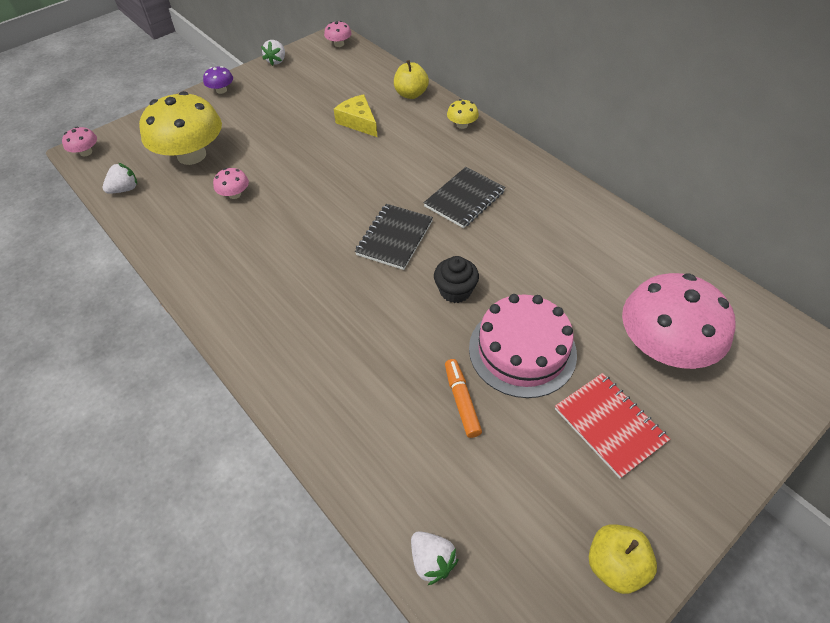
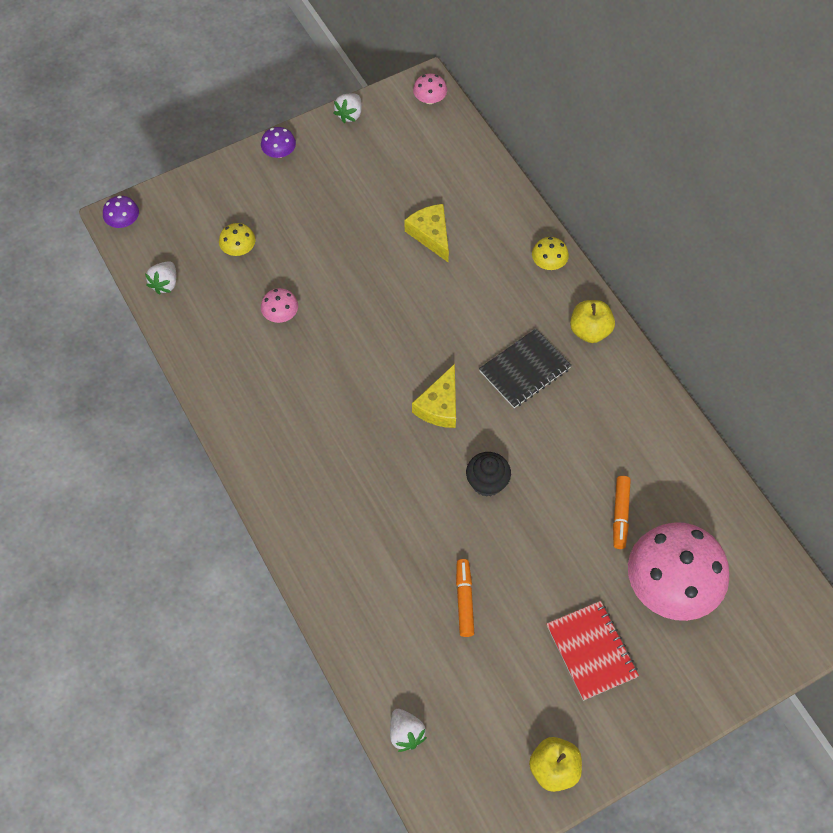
camera: 10 degrees right, 10 degrees up
(86, 152) = (123, 221): pink mushroom -> purple mushroom
(125, 189) = (165, 284): white strawberry -> white strawberry turned 135 degrees clockwise
(191, 155) = (239, 249): yellow mushroom -> yellow mushroom, size x0.42
(394, 238) = (439, 406): black notebook -> yellow cheese
(411, 94) = (500, 202): yellow apple -> yellow apple (590, 331)
(522, 350) = (534, 561): pink cake -> none
(590, 295) = (620, 514): none -> orange marker

